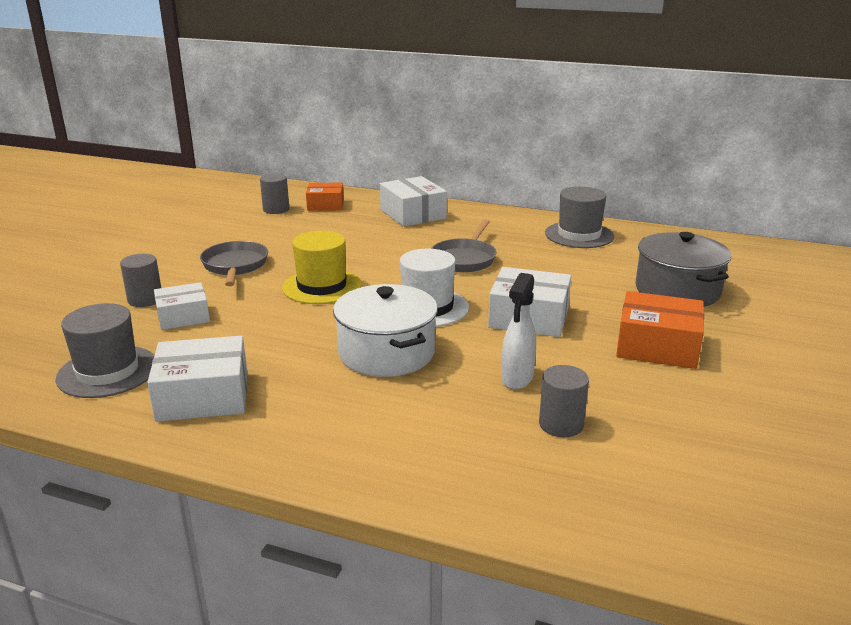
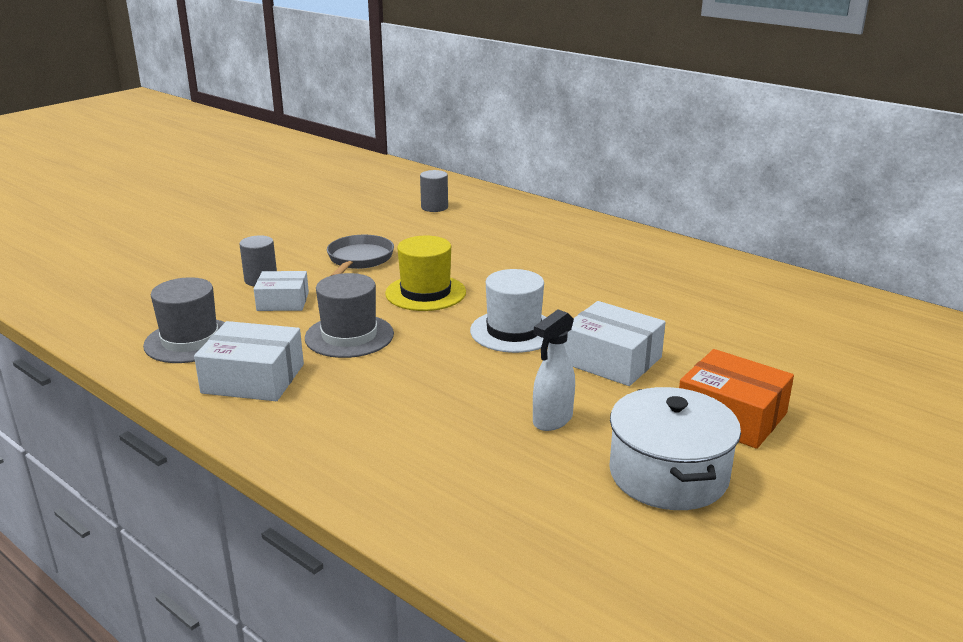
camera: 20 degrees right, 0 degrees up
(325, 205) = (486, 209): orange box -> none
(386, 353) = (442, 369): white pot -> white pot (668, 474)
(412, 214) = (568, 230): white box -> none
(464, 259) = (588, 286): grey pan -> none
(561, 424) = (563, 475): grey cylinder -> none
(579, 235) = (736, 279): grey hat -> grey hat (349, 336)
(677, 290) = (804, 359): grey pot -> none

